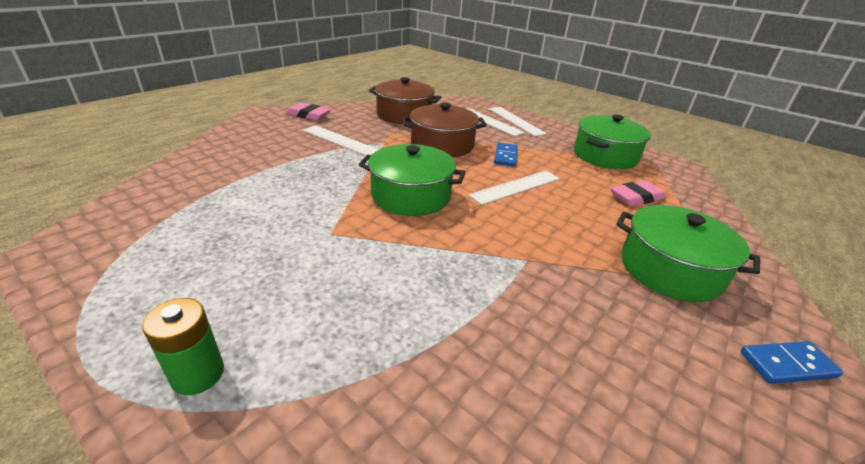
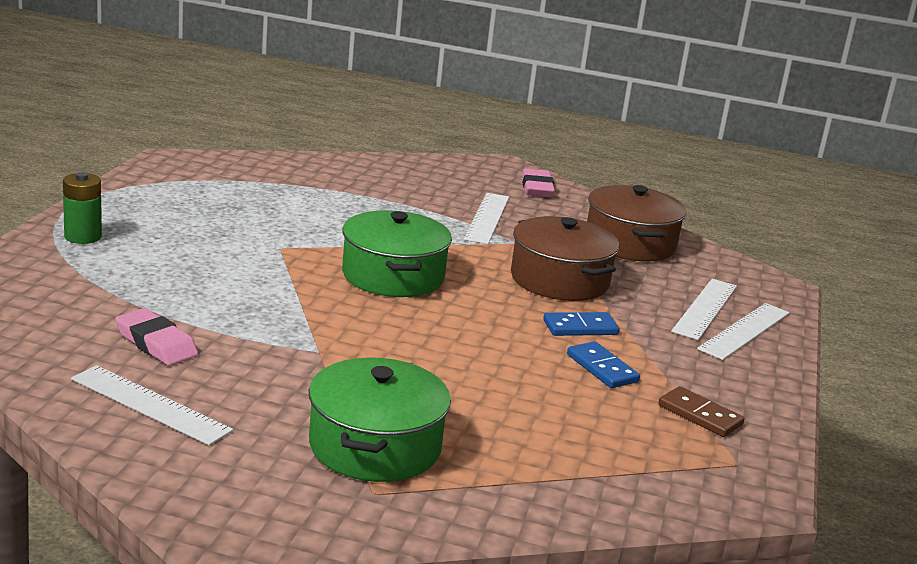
camera: 65 degrees right, 10 degrees down
(516, 187) = (489, 339): white ruler -> white ruler (150, 404)
(605, 156) = (699, 415): green pot -> brown domino
(636, 197) = (564, 436): pink eraser -> pink eraser (156, 343)
(787, 365) = (239, 504): blue domino -> blue domino (602, 368)

